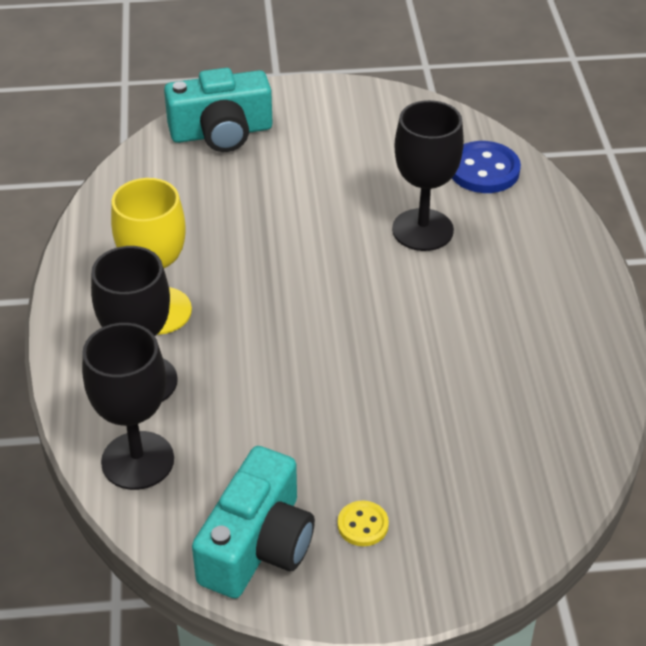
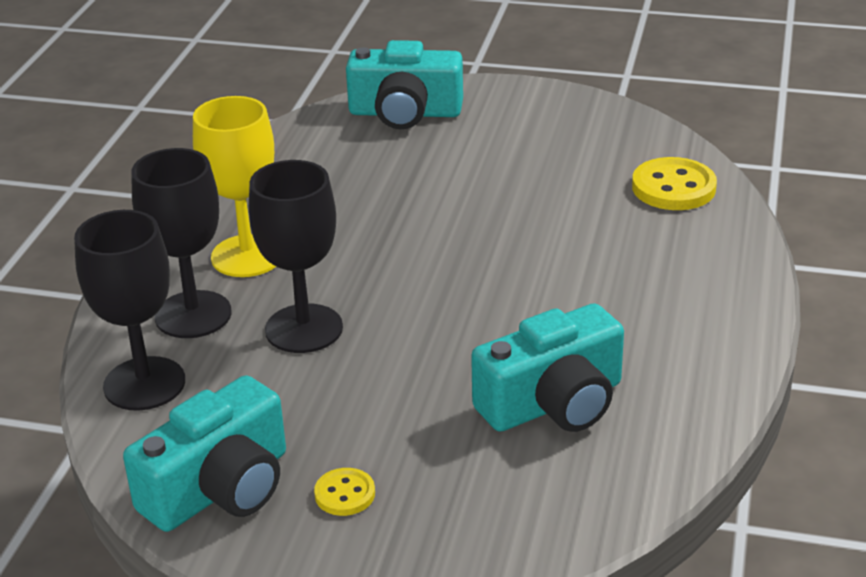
camera: 20 degrees right, 10 degrees down
(422, 230) = (572, 231): black goblet -> black goblet (304, 329)
(484, 170) = (673, 188): blue button -> yellow button
(485, 400) = (553, 403): none -> turquoise camera

